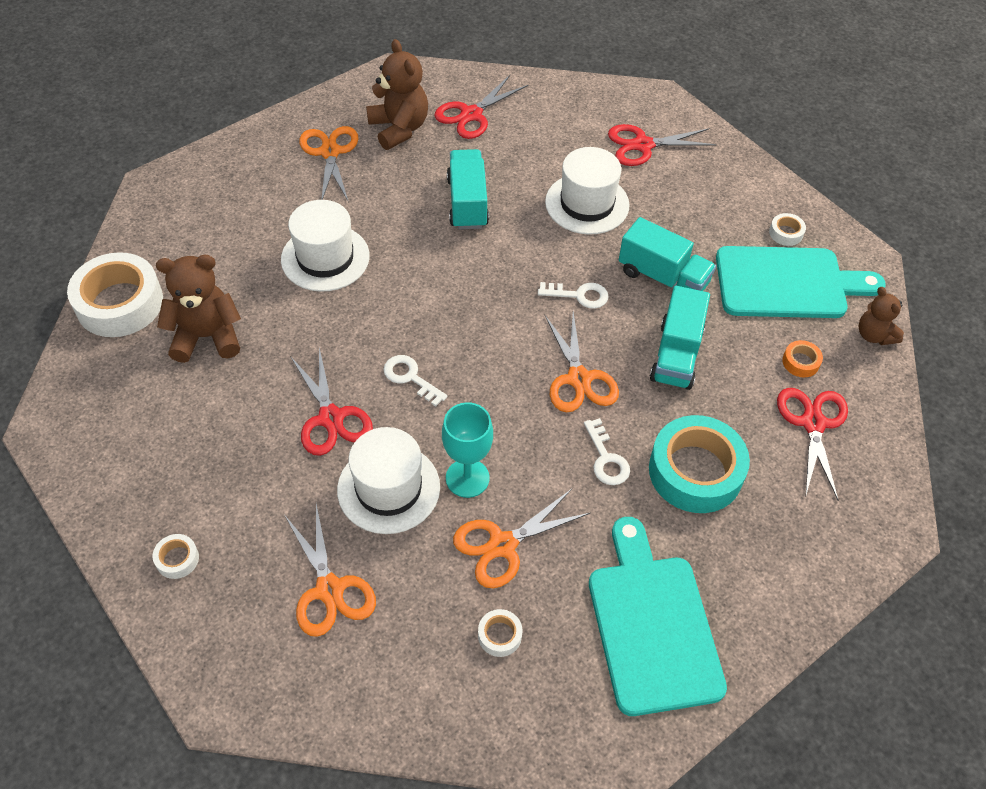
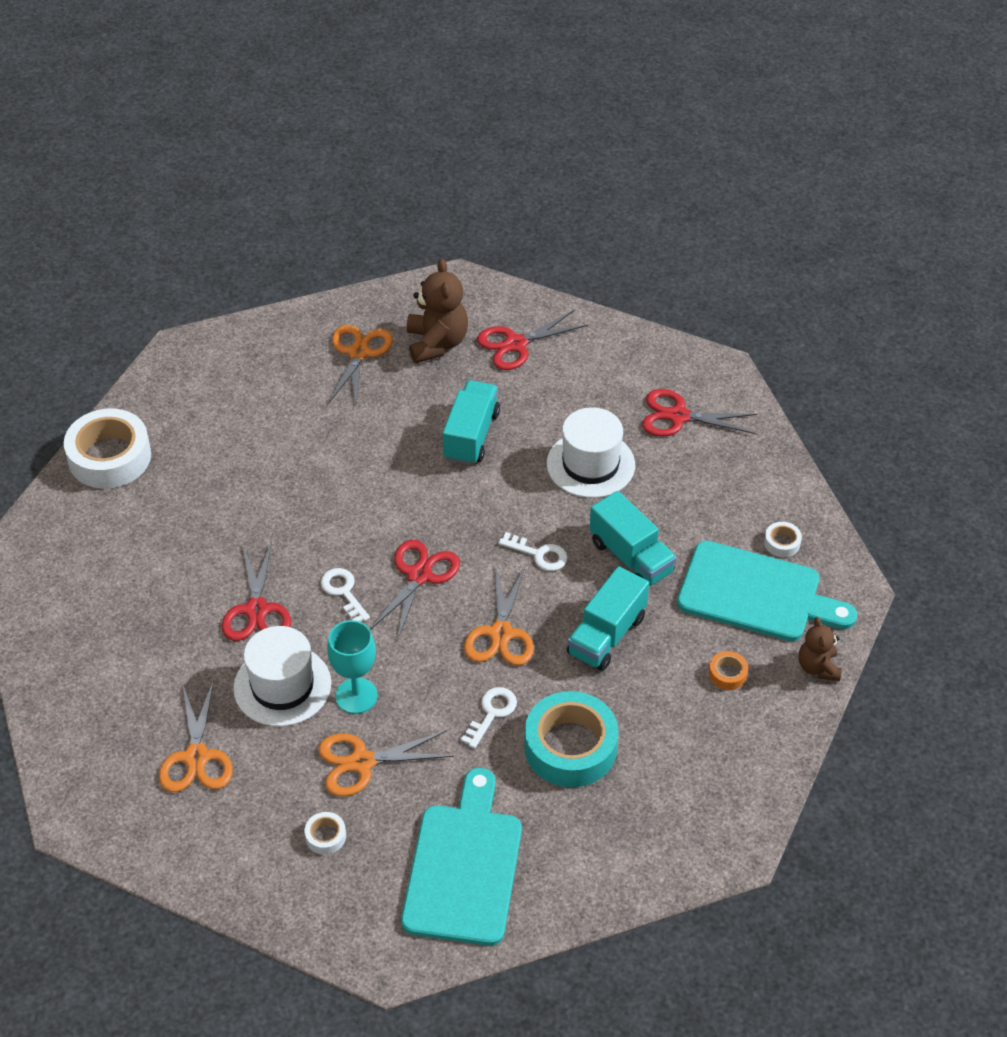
camera: 20 degrees right, 5 degrees down
(177, 559) = (79, 696): white tape -> none
(207, 337) = (175, 507): brown teddy bear -> none
(325, 258) = (311, 458): white hat -> none
(606, 459) = (492, 713): white key -> white key turned 150 degrees counterclockwise
(813, 423) = (708, 734): red scissors -> red scissors (419, 575)

